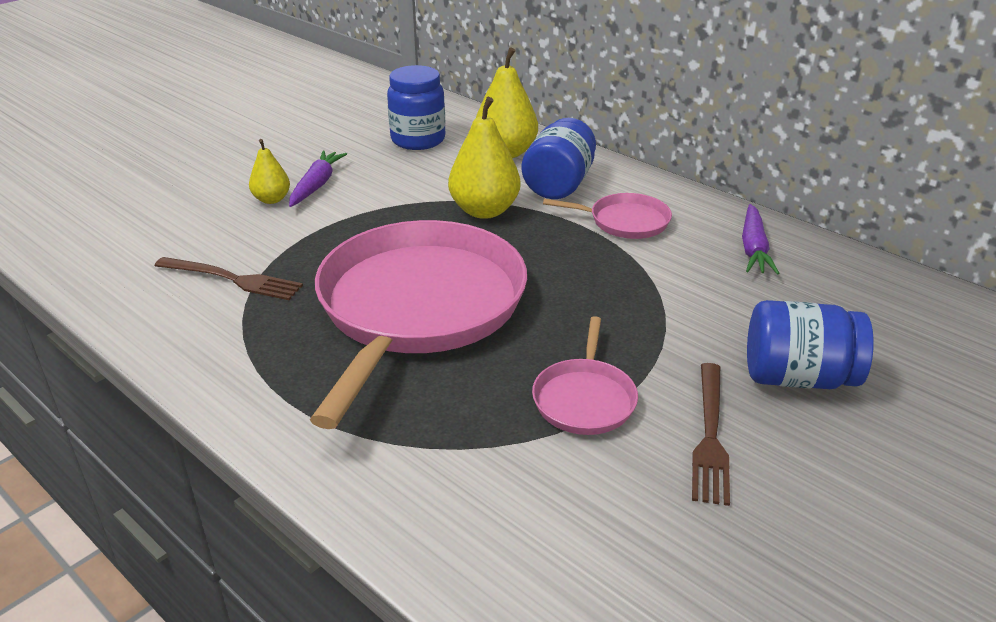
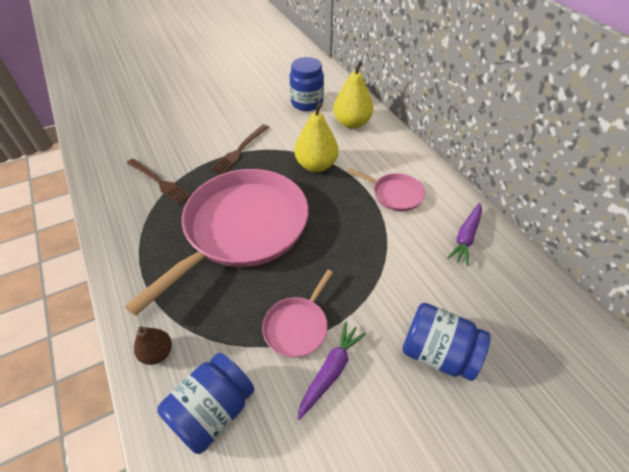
camera: 20 degrees right, 15 degrees up
(272, 199) = (207, 130): yellow pear -> none
(317, 185) = (235, 125): purple carrot -> purple carrot (331, 371)
(383, 486) = (157, 353): none -> brown pear
(559, 184) = (370, 155): blue jar -> blue jar (213, 410)
(710, 436) = (356, 381): brown fork -> brown fork (240, 150)

